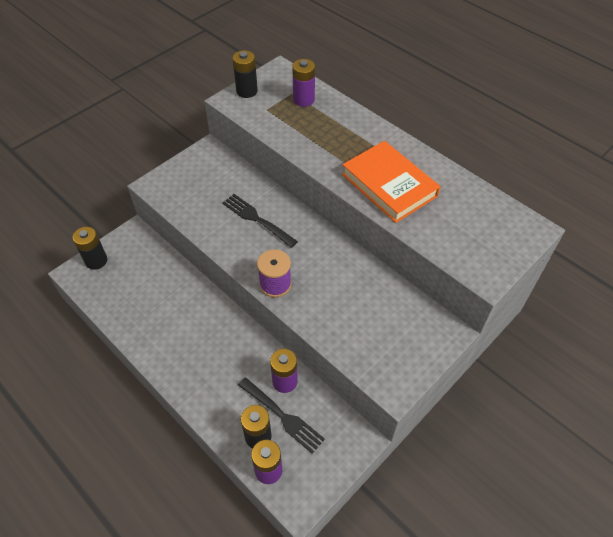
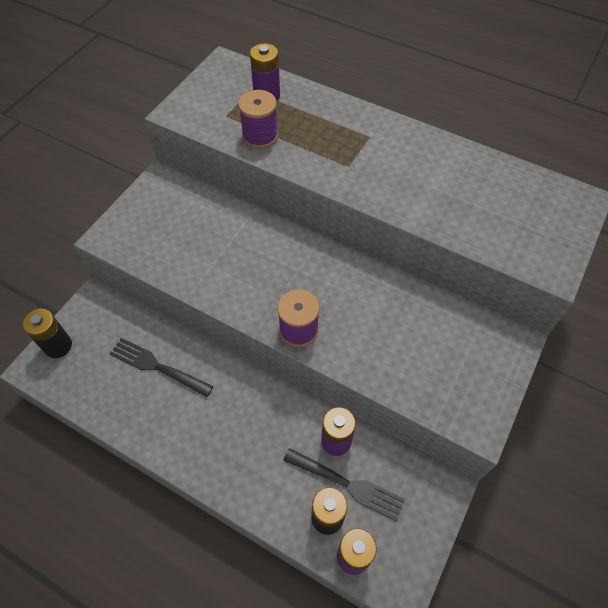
camera: 15 degrees left, 5 degrees up
(247, 91) = (194, 97): black battery -> none
(257, 219) = (250, 253): black fork -> black fork (158, 366)
(287, 129) = (260, 136): none -> purple spool
(389, 185) = (403, 181): orange book -> none

